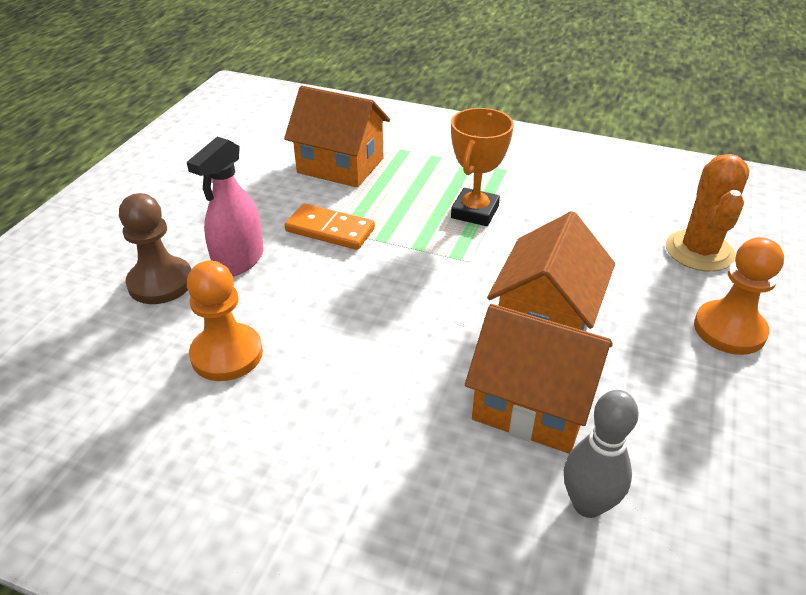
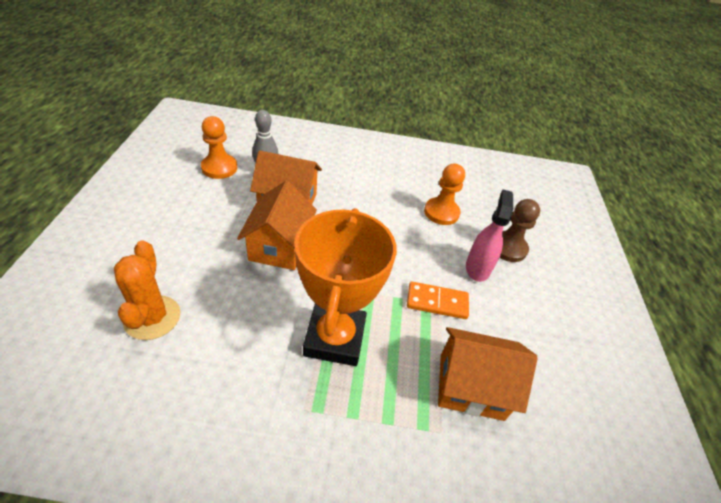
camera: 160 degrees right, 5 degrees up
(475, 212) = (334, 338): orange trophy -> orange trophy, size x1.64
(729, 330) = (164, 251): orange pawn -> orange pawn (219, 168)

